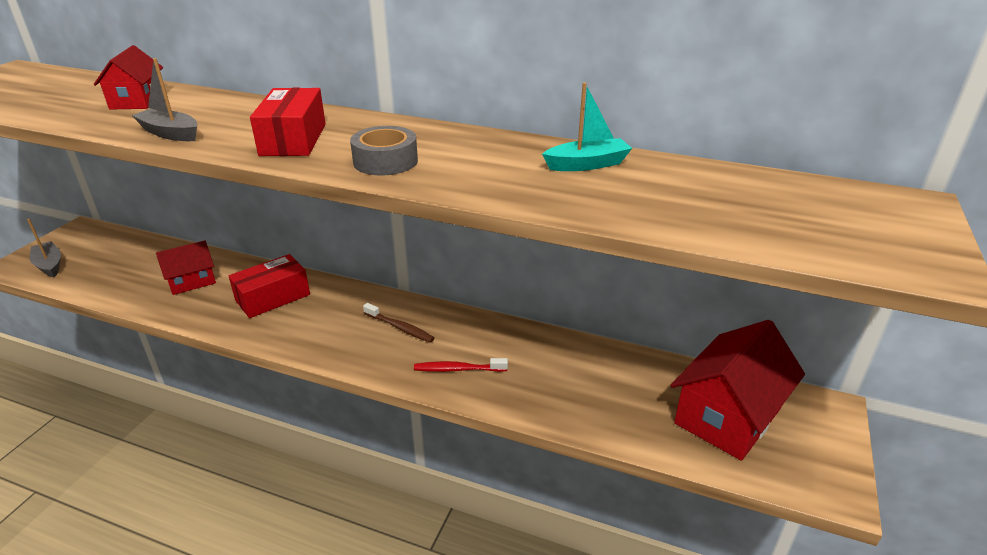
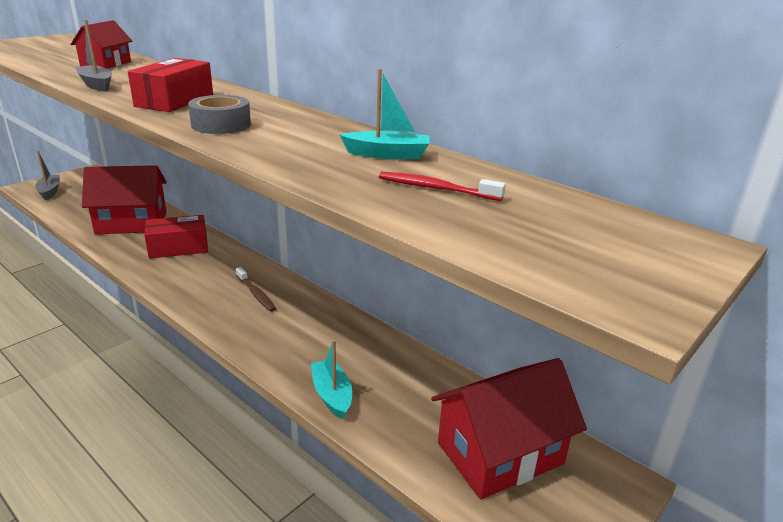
camera: 20 degrees right, 5 degrees down
(192, 281) = (132, 223): red house -> red house, size x1.74
(458, 369) = (276, 339): red toothbrush -> red toothbrush (436, 189)
(553, 409) = (332, 395): none -> turquoise boat

